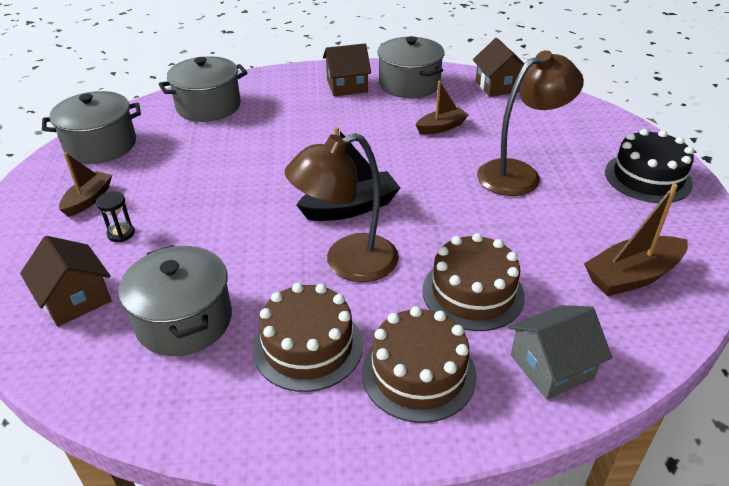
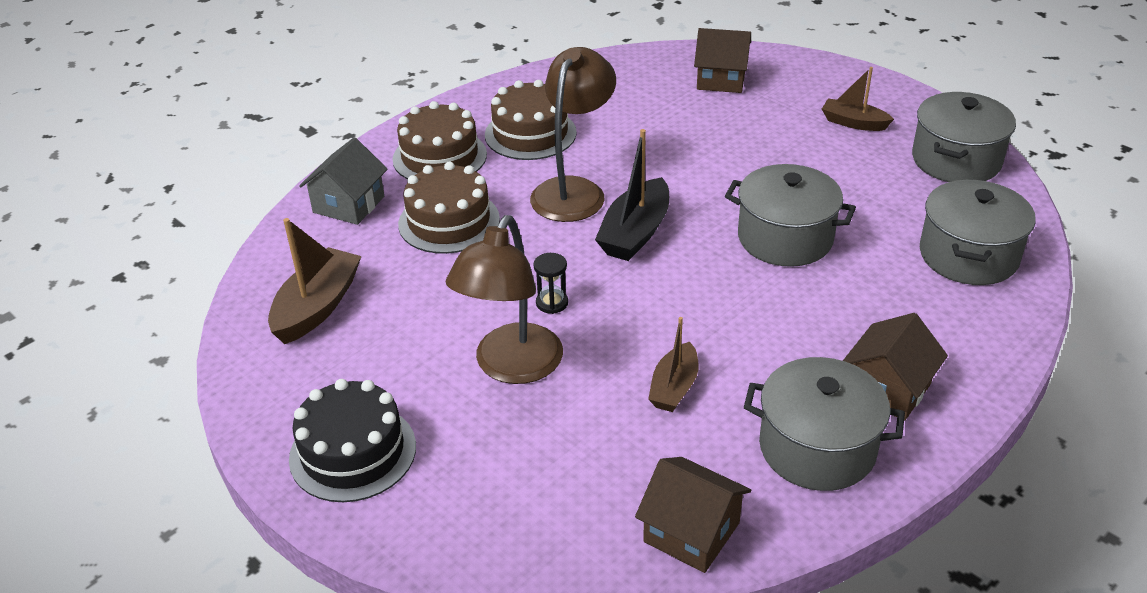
camera: 140 degrees right, 0 degrees up
(88, 200) = (853, 123): brown boat -> brown boat turned 135 degrees clockwise
(121, 233) = (776, 119): black hourglass -> black hourglass (552, 303)
(184, 320) = (631, 105): grey pot -> grey pot (785, 238)

